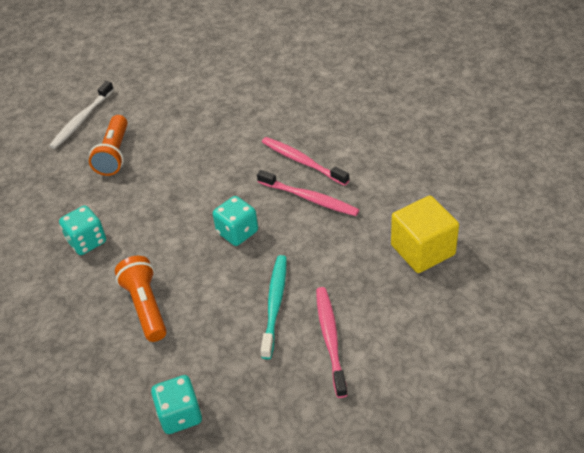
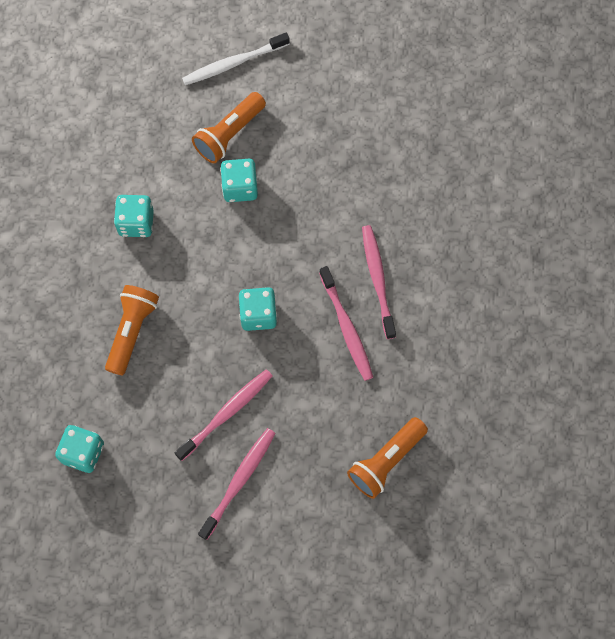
camera: 35 degrees right, 25 degrees up
(151, 175) = (240, 187): none -> turquoise dice
(275, 304) = (227, 413): turquoise toothbrush -> pink toothbrush
(422, 250) = (386, 461): yellow cube -> orange flashlight

